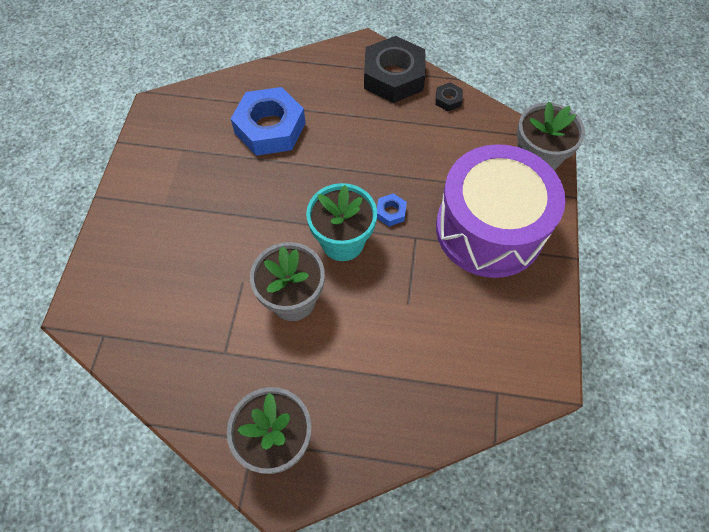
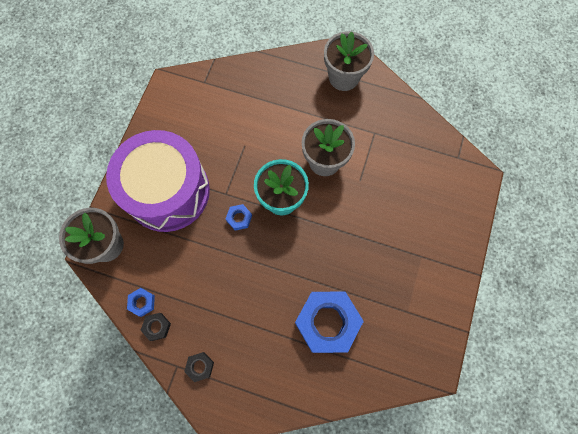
camera: 170 degrees left, 10 degrees up
(393, 76) = (200, 366): black nut -> black nut, size x0.43
(472, 117) = (142, 302): none -> blue nut

